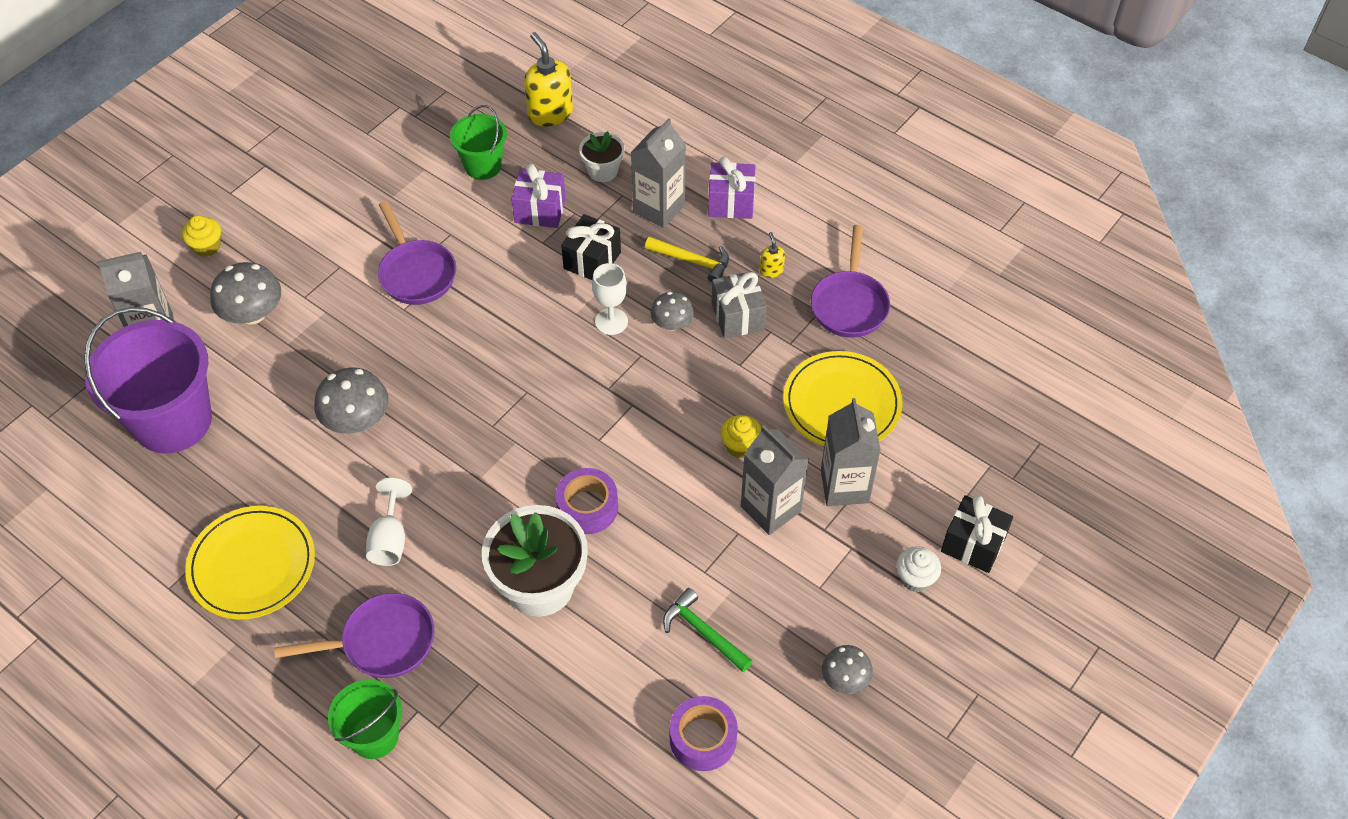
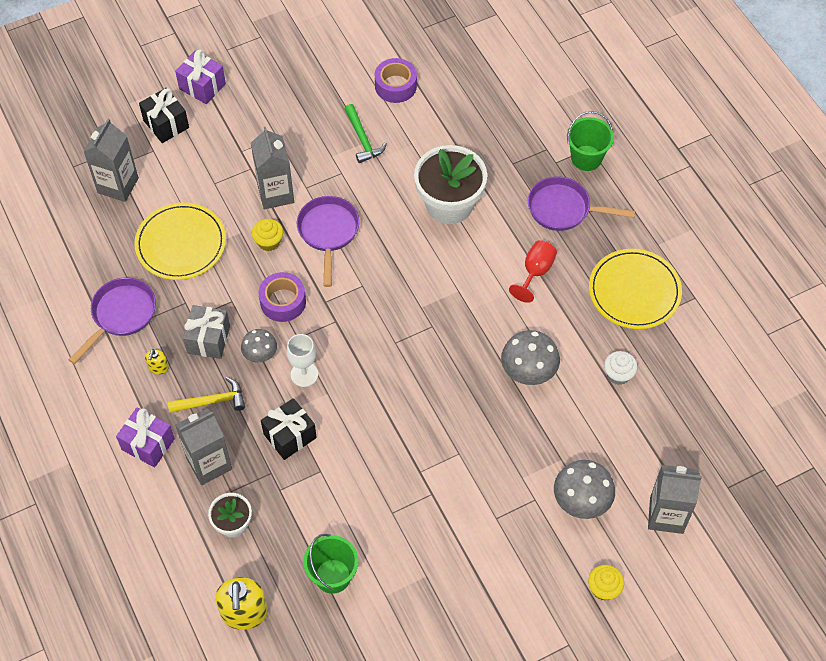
camera: 155 degrees left, 5 degrees up
(173, 421) = (667, 425): purple bucket -> none
(390, 539) = (535, 272): white goblet -> red goblet
(416, 273) = (436, 484): purple pan -> purple pan (328, 233)
(540, 210) = (307, 504): purple gift -> purple gift (202, 86)
(587, 507) = (394, 241): purple tape -> purple tape (283, 301)
(693, 261) = (212, 401): yellow hammer -> yellow hammer turned 120 degrees clockwise
(844, 486) = (219, 189): grey carton -> grey carton (118, 185)
(845, 679) = (296, 84): grey mushroom -> none
(915, 578) = (216, 119): white cupcake -> white cupcake (618, 375)

